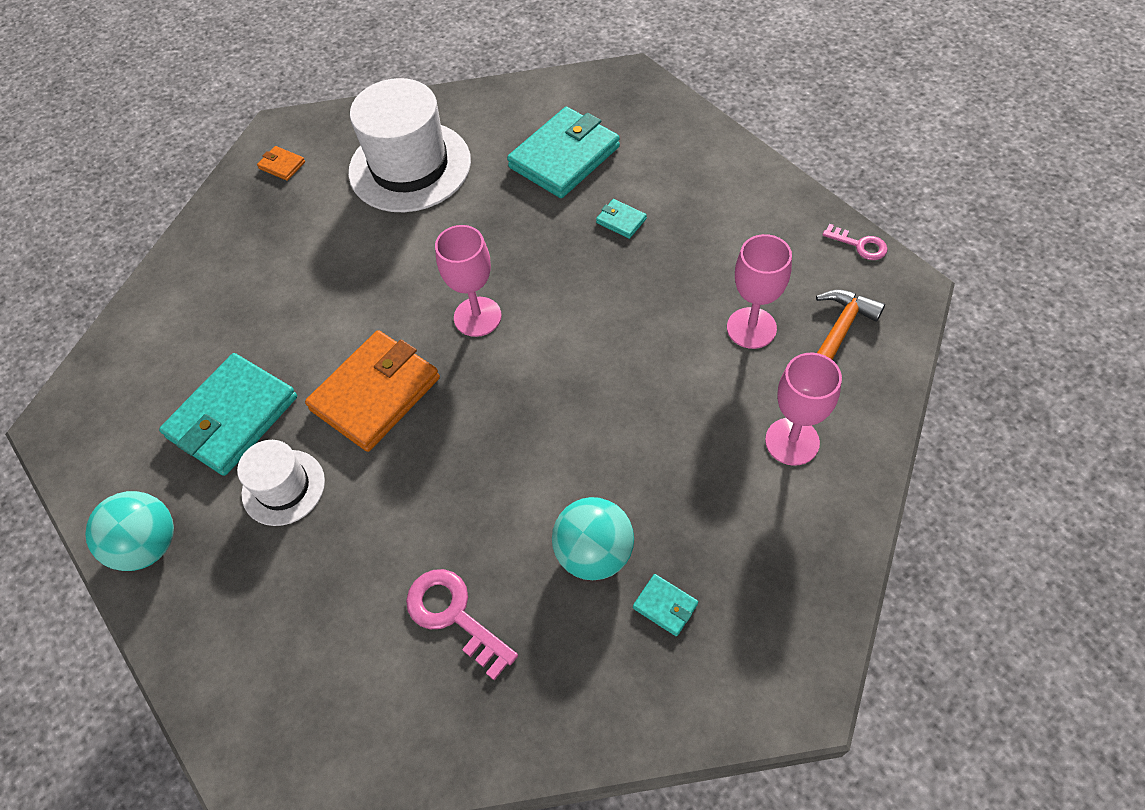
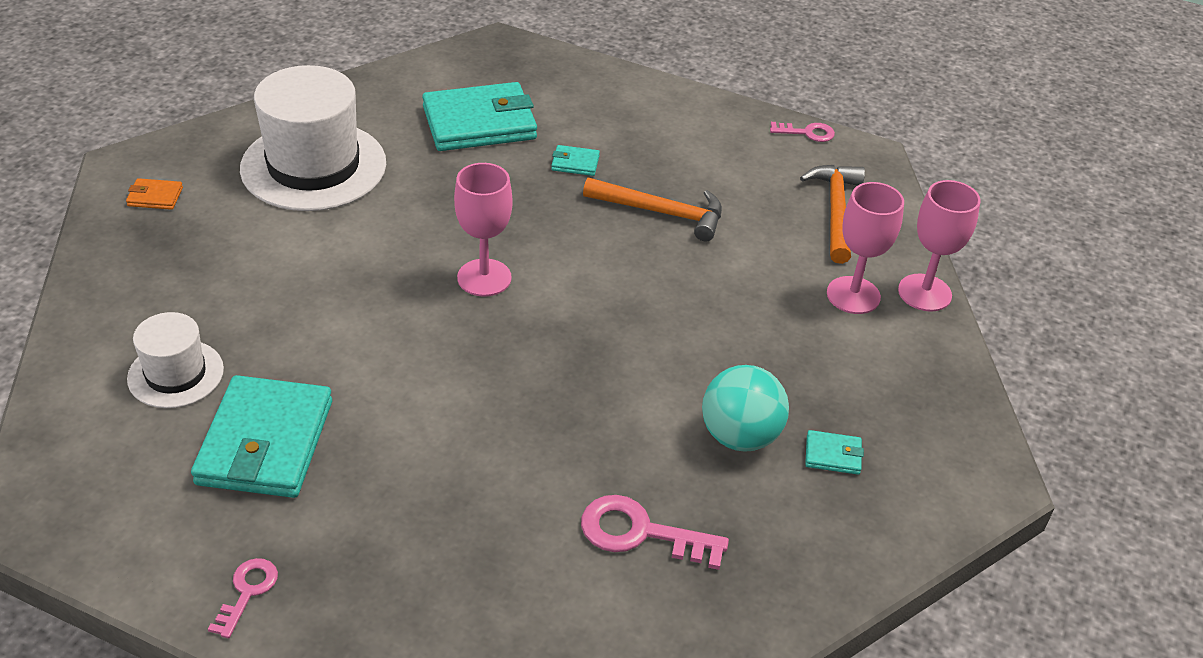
camera: 35 degrees left, 15 degrees down
(148, 545) = (247, 592): turquoise ball -> pink key
(283, 487) = (374, 486): white hat -> white hat (175, 374)
(375, 394) = (420, 373): orange wallet -> none
(564, 157) = (479, 123): turquoise wallet -> turquoise wallet turned 60 degrees clockwise
(667, 296) = (662, 213): none -> orange hammer
(751, 328) = (757, 219): pink goblet -> pink goblet (924, 293)

